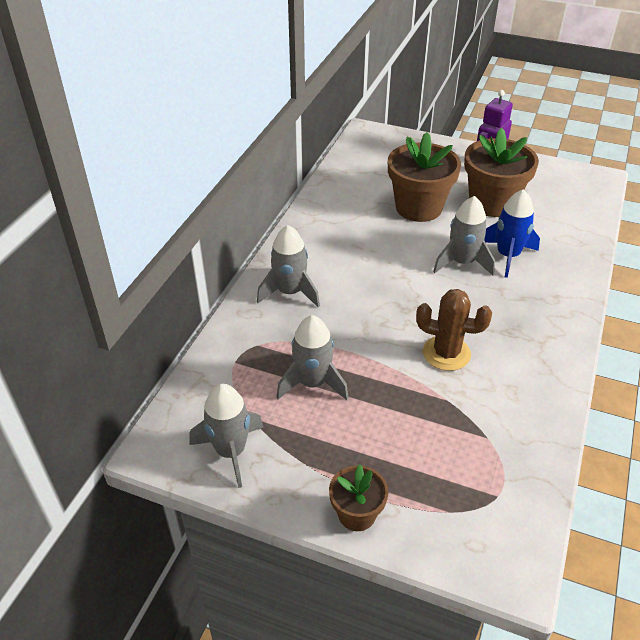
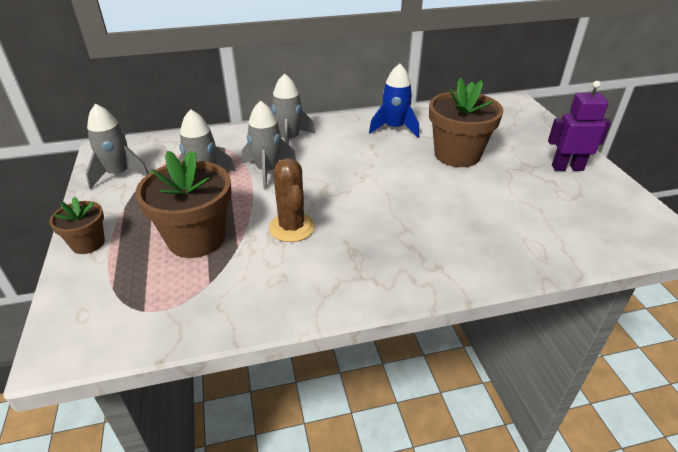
camera: 55 degrees right, 5 degrees down
(462, 262) = (415, 198): grey rocket -> grey rocket (268, 171)
(492, 203) = (521, 186): brown flower pot -> brown flower pot (196, 238)
(507, 256) = (458, 219): blue rocket -> blue rocket (394, 128)

